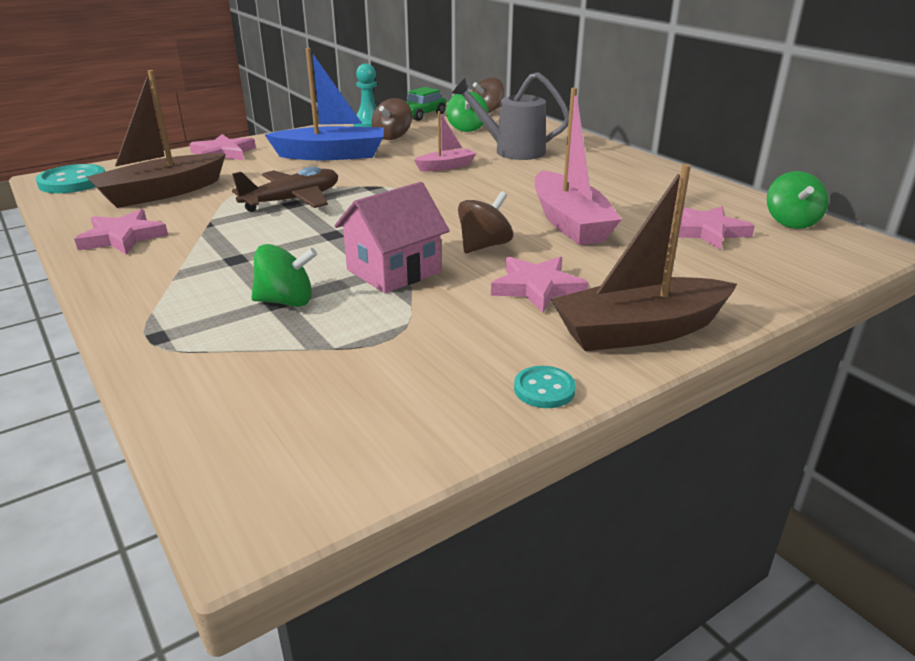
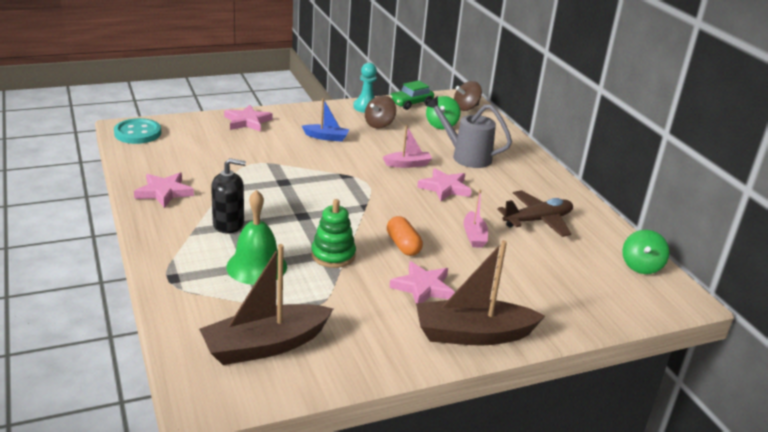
camera: 10 degrees right, 0 degrees up
(161, 193) = (196, 155): brown boat -> brown boat (265, 345)
(228, 259) = (228, 224): none -> black soap dispenser
(286, 301) = (256, 266): green spinning top -> green bell
(292, 200) = (284, 178): brown plane -> brown plane (537, 220)
(331, 155) = (326, 137): blue boat -> blue boat, size x0.53
(393, 271) = (333, 255): pink house -> green stacking toy
(484, 246) = (403, 245): brown spinning top -> orange capsule
(544, 389) = (391, 362): turquoise button -> none
(569, 222) = (474, 236): pink boat -> pink boat, size x0.53
(706, 231) = (570, 263): pink star -> pink star (444, 188)

